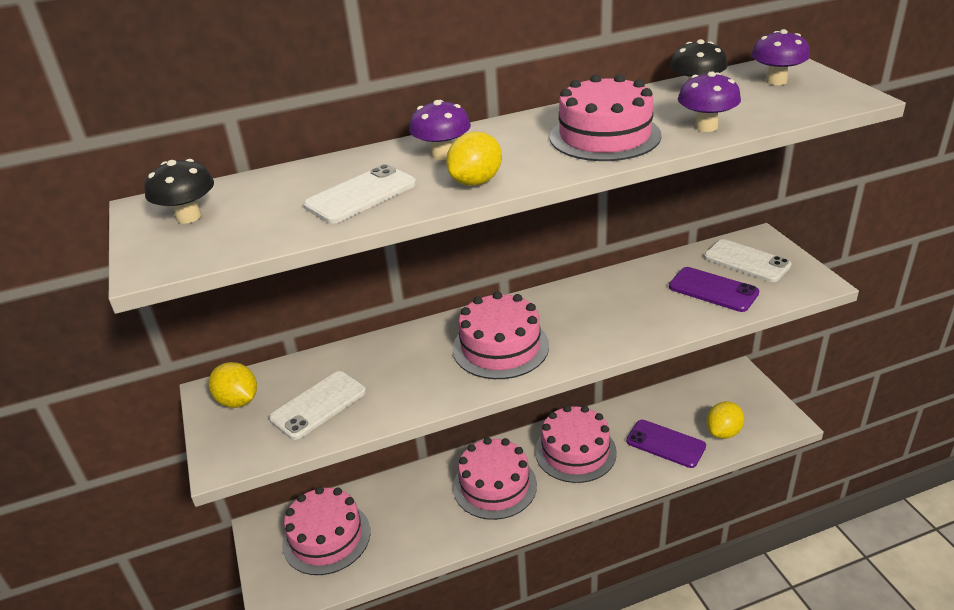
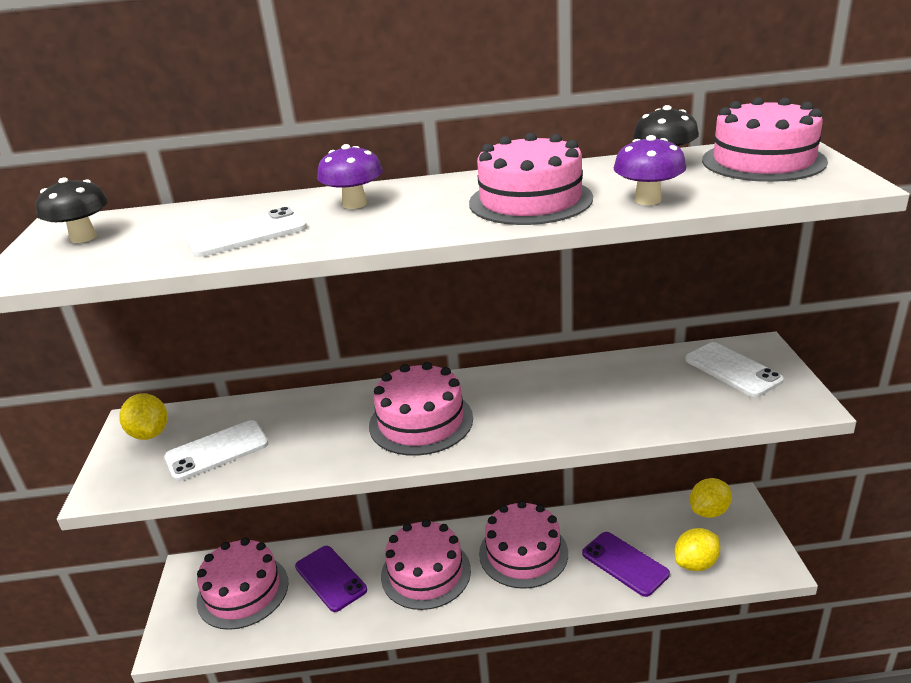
camera: 15 degrees right, 5 degrees down
(476, 182) = (364, 232): yellow lemon -> yellow lemon (709, 511)
(713, 290) = (679, 395): purple phone -> purple phone (330, 578)
(776, 81) = (763, 161): purple mushroom -> pink cake

